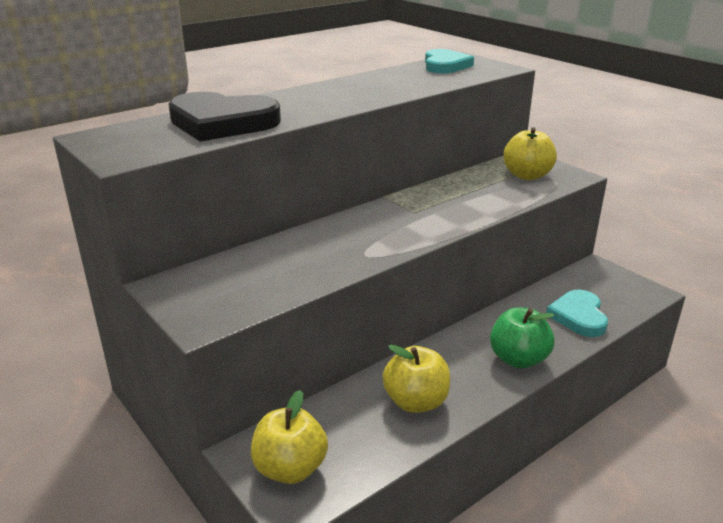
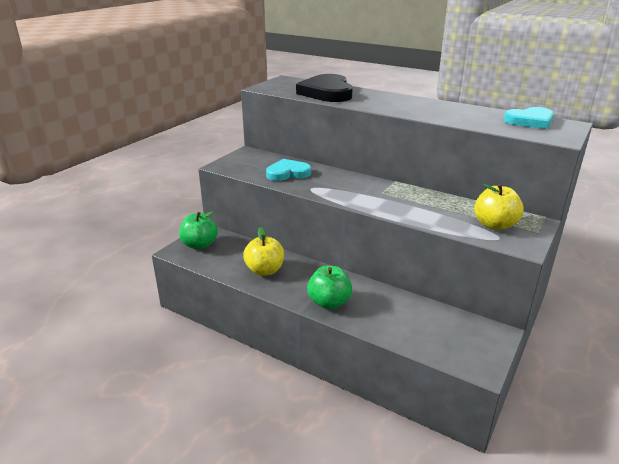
camera: 70 degrees right, 0 degrees up
(290, 468) = (200, 245): yellow apple -> green apple
(578, 316) = (405, 326): turquoise heart -> turquoise heart (288, 173)

